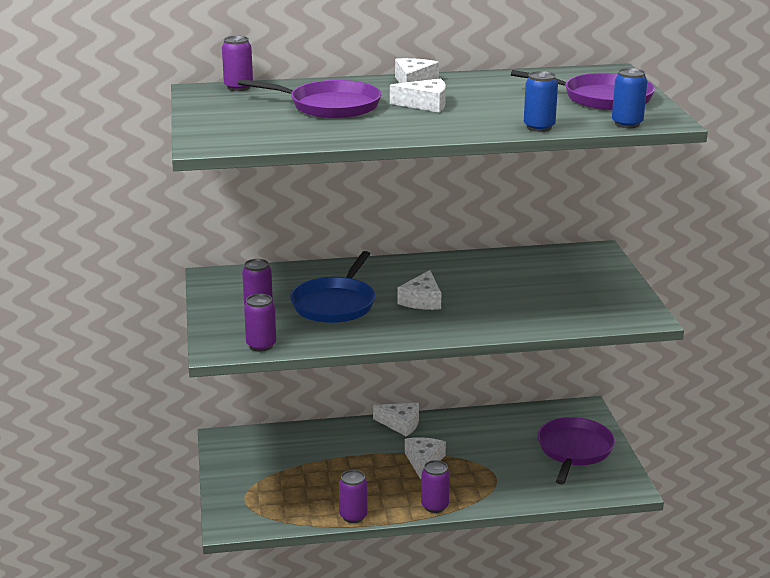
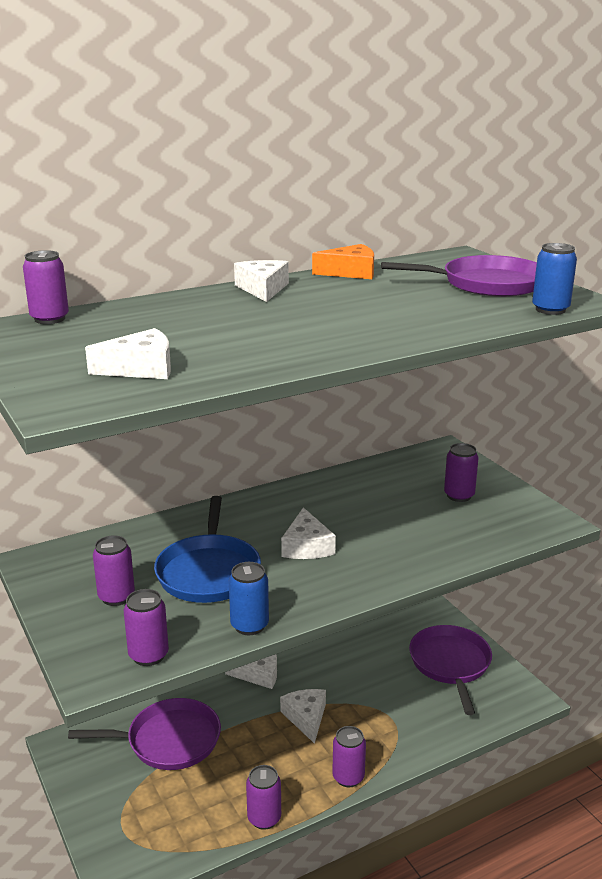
camera: 20 degrees left, 0 degrees up
(330, 106) = (189, 329): purple pan -> purple pan (169, 740)
(425, 104) = (303, 313): white cheese -> white cheese (141, 368)
(498, 76) = (350, 272): none -> orange cheese
(539, 127) = (463, 325): blue can -> blue can (249, 625)
(579, 286) = (459, 495): none -> purple can

